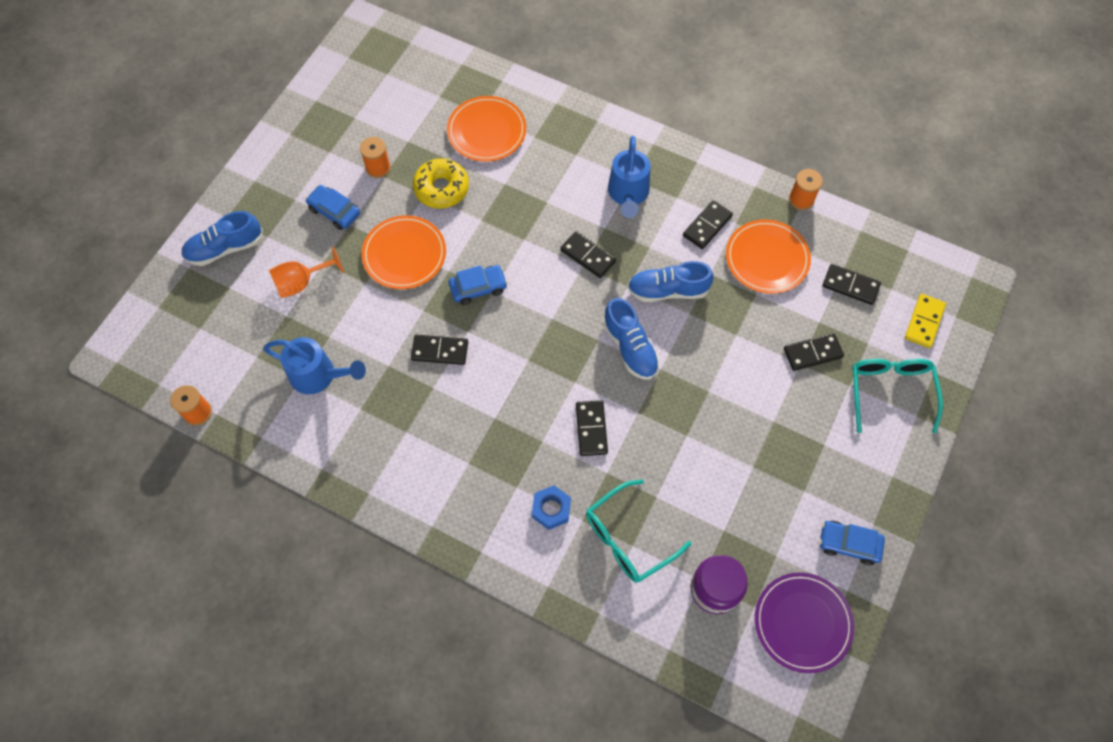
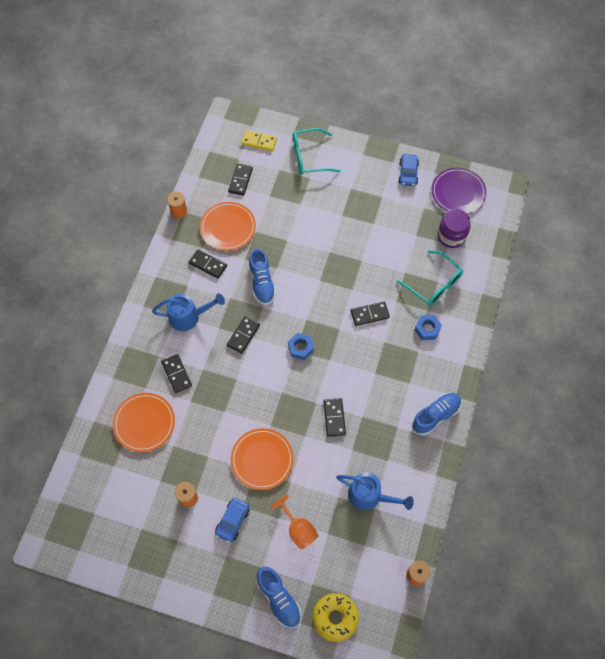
camera: 100 degrees left, 0 degrees up
(319, 375) = (369, 496): blue watering can -> blue watering can turned 105 degrees clockwise
(441, 188) = (201, 445): yellow donut -> yellow donut (335, 618)
(478, 288) = (281, 402): blue car -> none
(554, 325) = (300, 348): none -> blue nut
(630, 347) = (308, 300): blue shoe -> blue shoe (435, 416)
(812, 353) = (291, 198): black domino -> black domino (176, 374)

